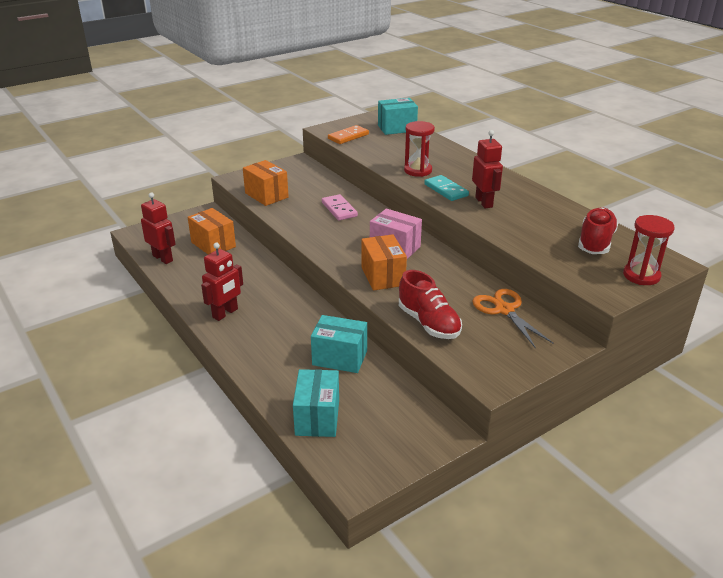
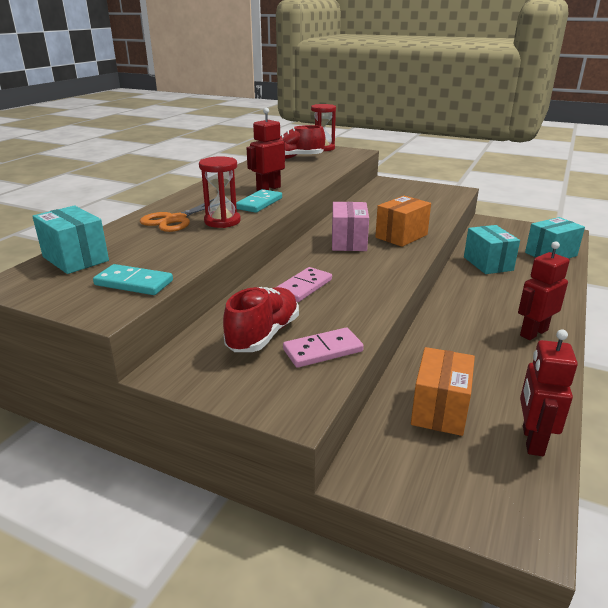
camera: 120 degrees left, 5 degrees down
(225, 313) = (533, 333): red robot -> red robot turned 45 degrees counterclockwise
(266, 195) = (323, 350): orange box -> pink domino
(348, 136) = (134, 283): orange domino -> turquoise domino
(428, 323) = (433, 211): red shoe -> red shoe (263, 335)
(504, 310) = (380, 197): orange scissors -> orange scissors (175, 220)

